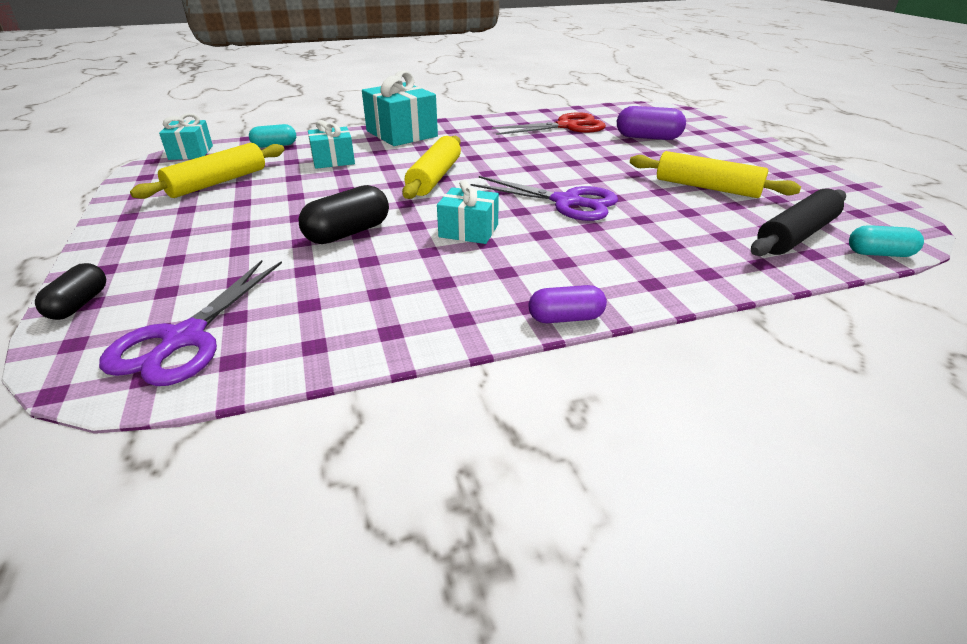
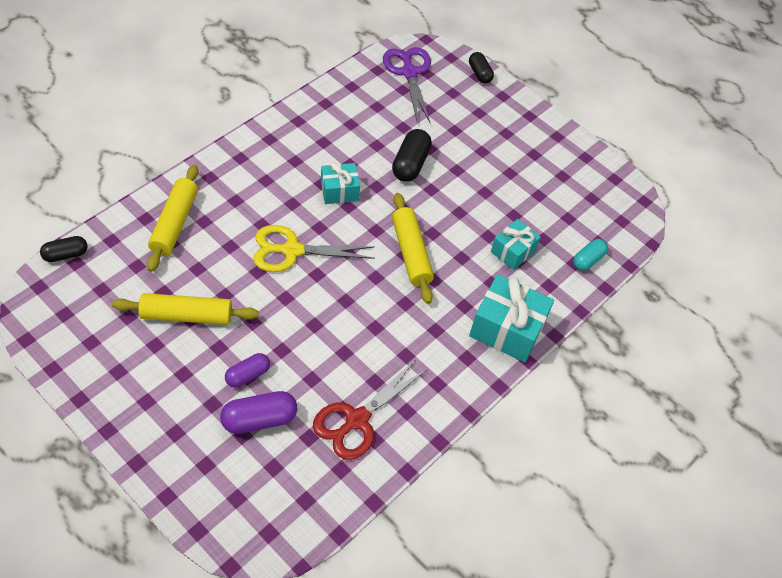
camera: 145 degrees right, 20 degrees up
(191, 152) = (635, 222): turquoise gift -> none
(217, 182) = (555, 189): yellow rolling pin -> yellow rolling pin (174, 223)
(566, 202) = (292, 250): purple scissors -> yellow scissors
(566, 318) = (248, 136): purple capsule -> purple capsule (247, 375)
(796, 235) = (119, 260): black rolling pin -> none
(879, 254) = (65, 254): turquoise capsule -> black capsule

